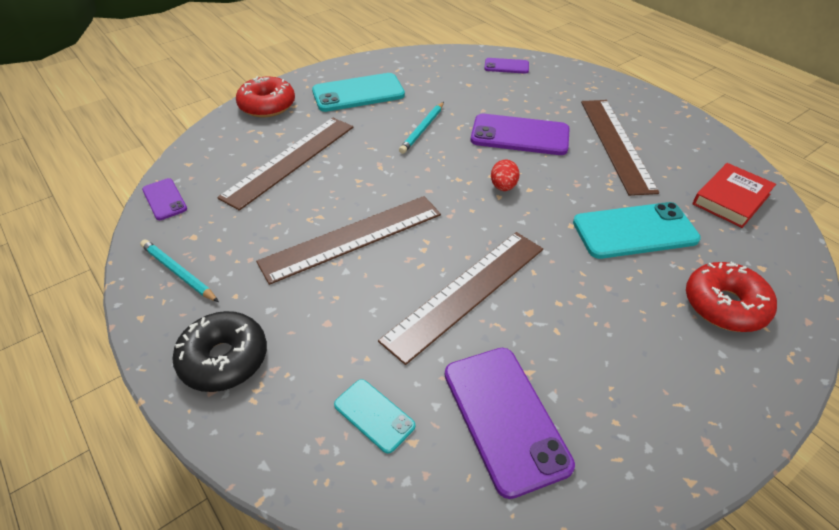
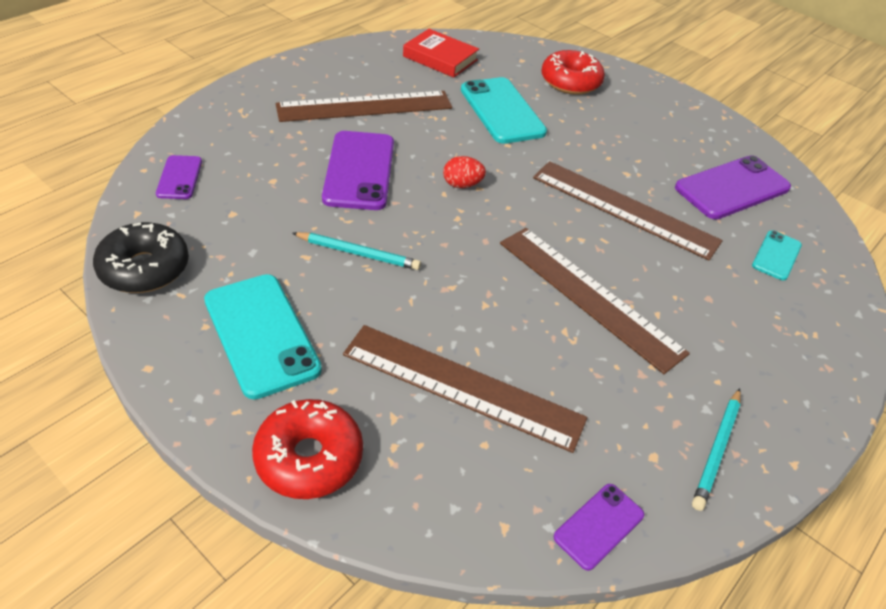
camera: 105 degrees left, 0 degrees up
(224, 359) = (793, 367): black donut -> black donut (144, 268)

